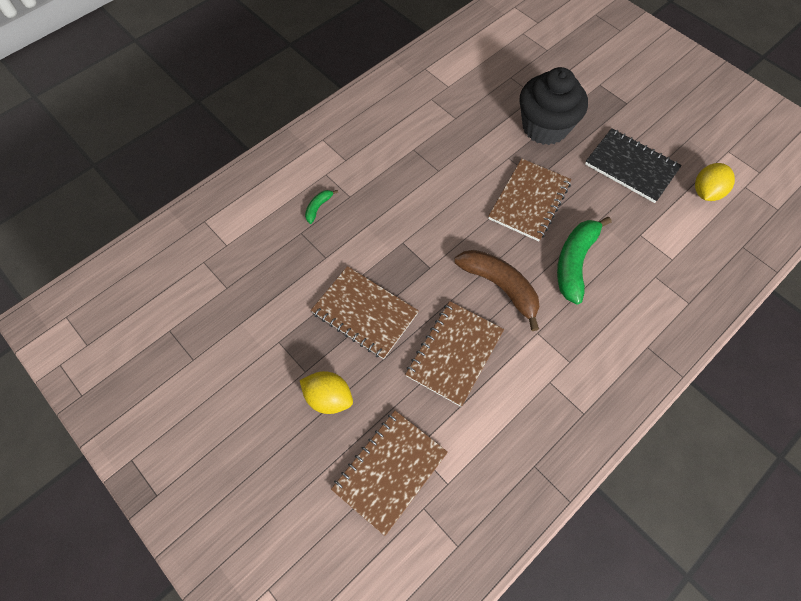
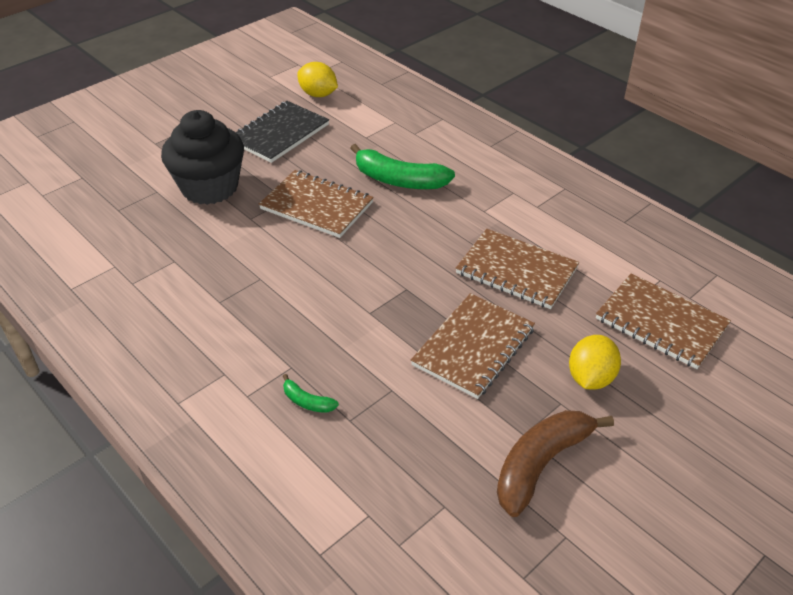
camera: 90 degrees left, 20 degrees down
(500, 286) = (430, 234): brown banana -> brown banana (540, 464)

